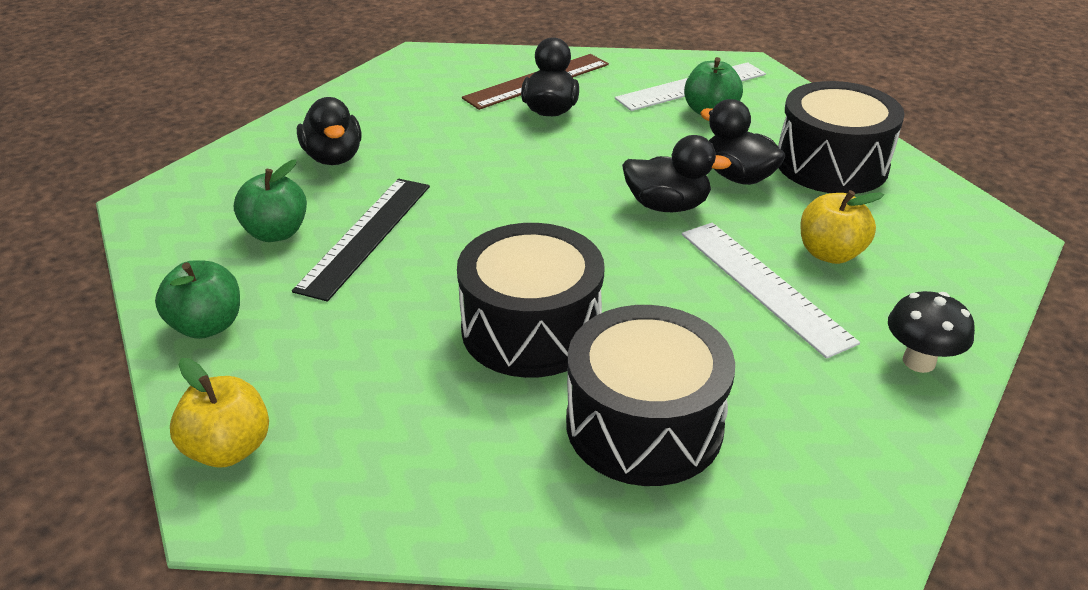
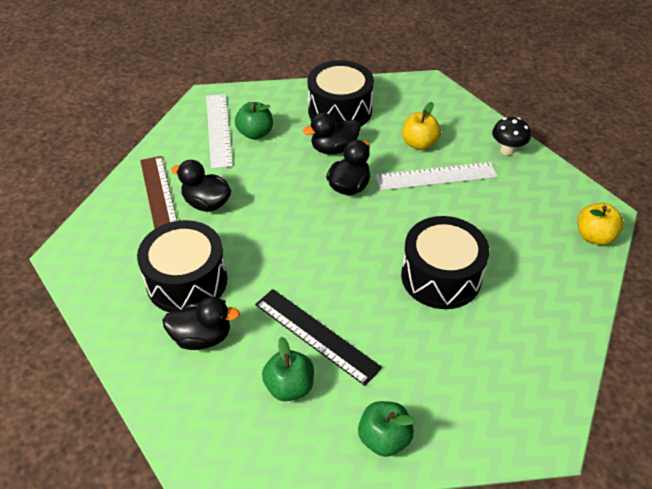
camera: 70 degrees left, 10 degrees up
(229, 449) = (503, 435): yellow apple -> yellow apple (594, 236)
(644, 424) = (525, 254): black drum -> black drum (187, 281)

